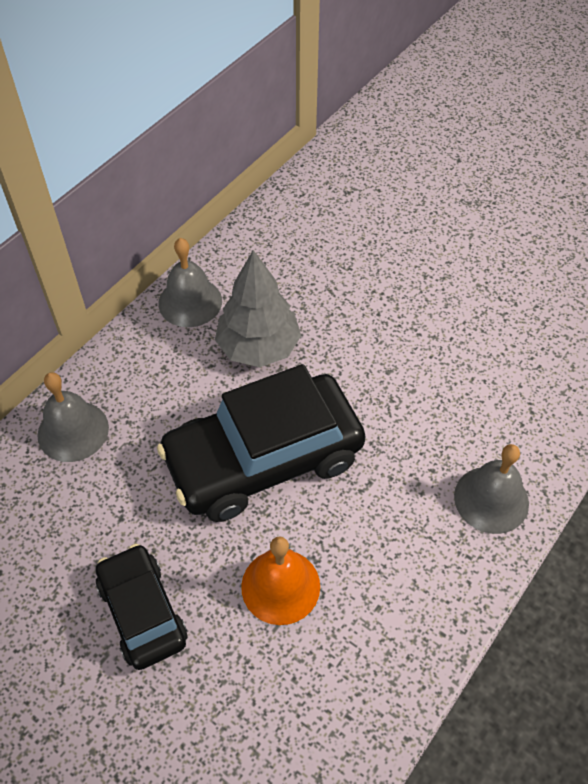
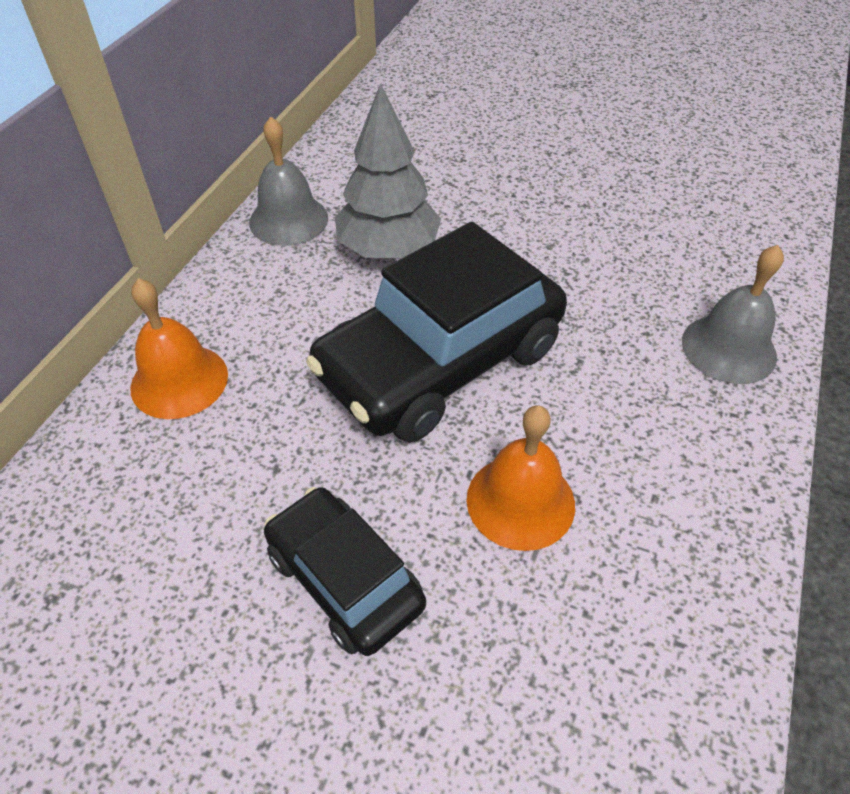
camera: 15 degrees left, 5 degrees down
(73, 431) = (179, 381): grey bell -> orange bell

